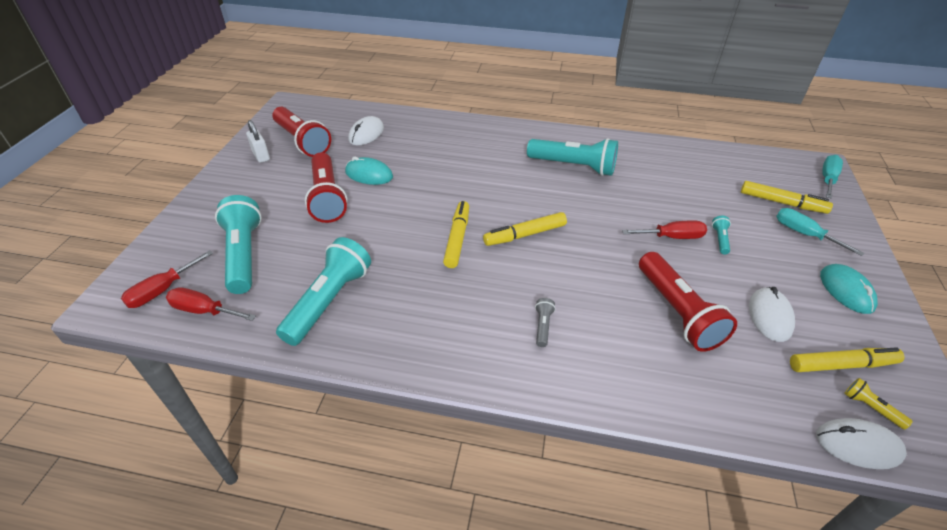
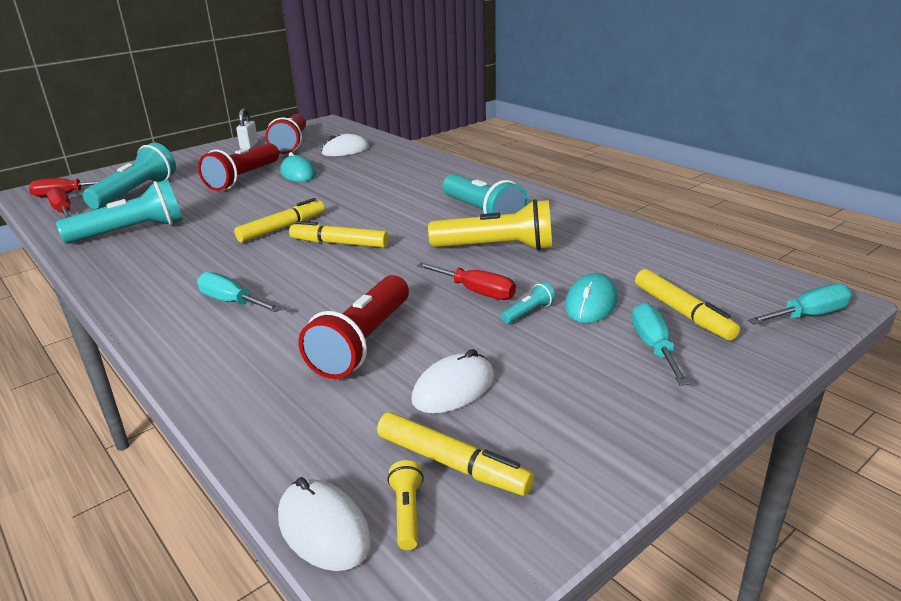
camera: 40 degrees right, 15 degrees down
(543, 326) = (231, 302): grey flashlight -> turquoise screwdriver
(627, 194) = (496, 248): none -> yellow flashlight
(846, 291) = (603, 413): turquoise mouse -> turquoise mouse (591, 303)

